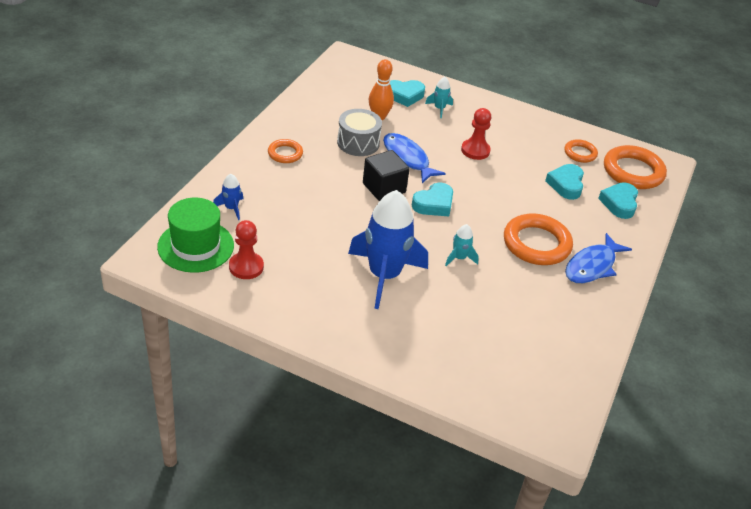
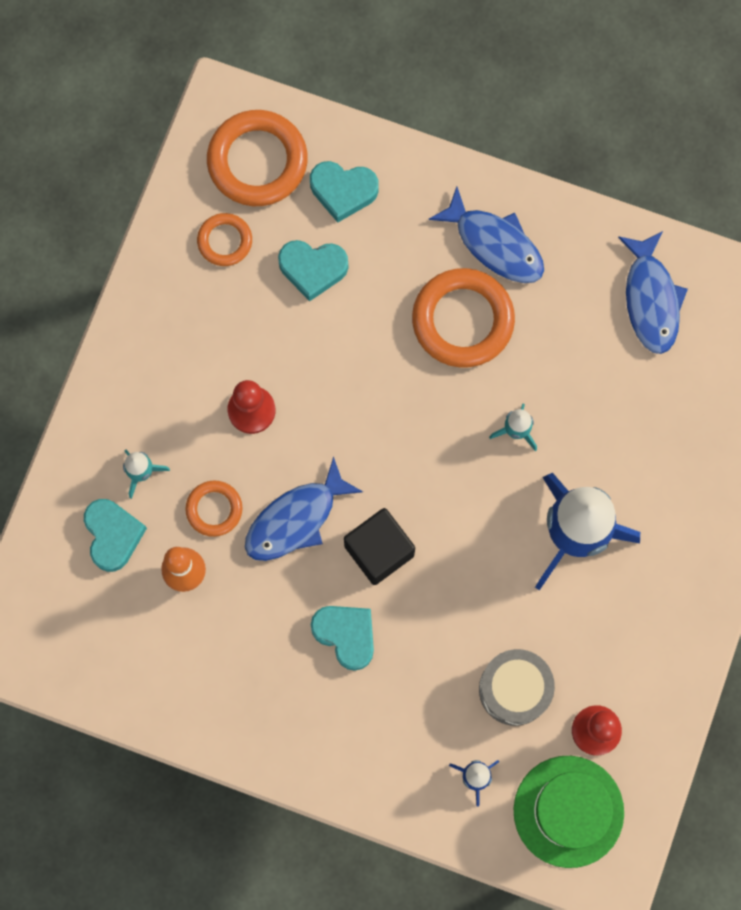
camera: 90 degrees left, 35 degrees up
(285, 153) = (323, 717): orange ring -> orange ring (214, 509)
(358, 143) = (269, 602): grey drum -> grey drum (514, 689)
(434, 204) = (402, 472): turquoise heart -> turquoise heart (346, 635)
(559, 342) = (651, 299): none -> blue fish

